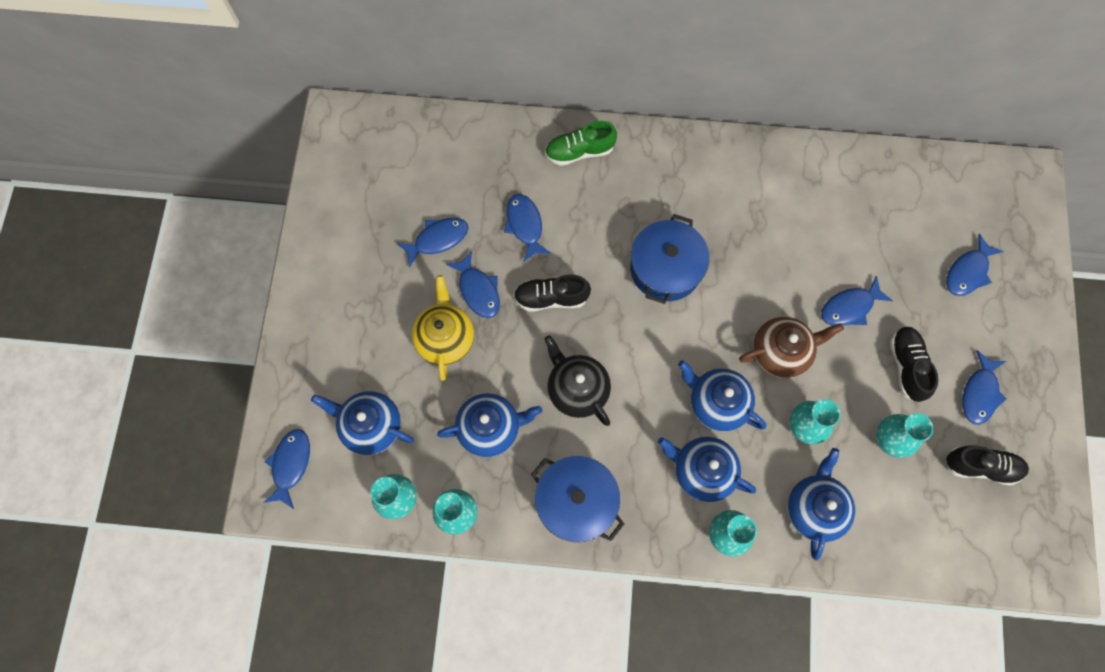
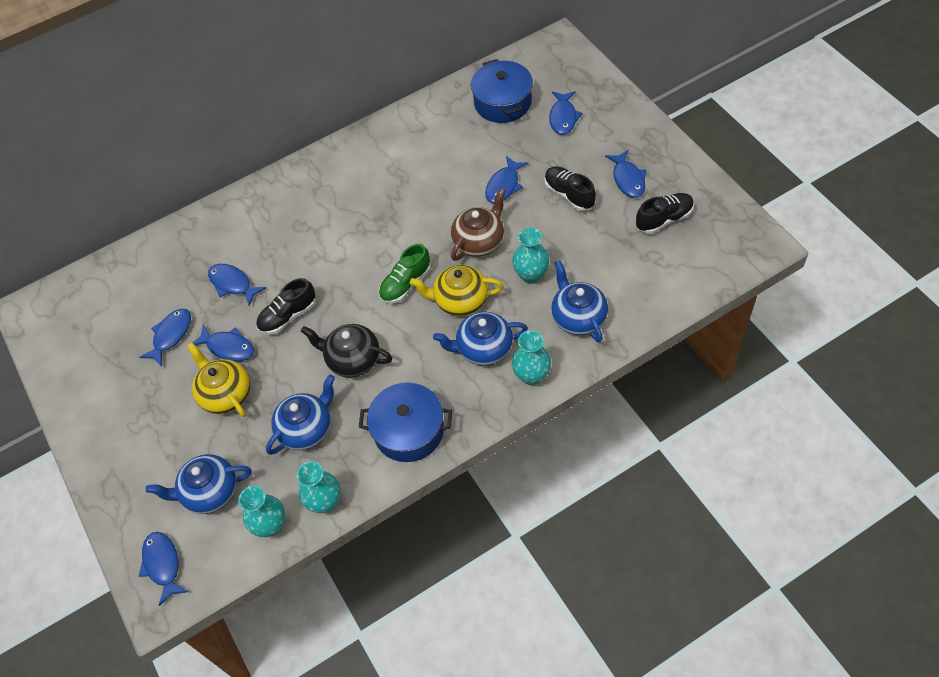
camera: 30 degrees left, 15 degrees down
(579, 151) = (239, 214): green shoe -> green shoe (405, 284)
(665, 268) = (358, 244): blue pot -> blue pot (502, 102)
(716, 403) = (460, 301): blue teapot -> yellow teapot
(888, 440) = (593, 245): turquoise vase -> none

